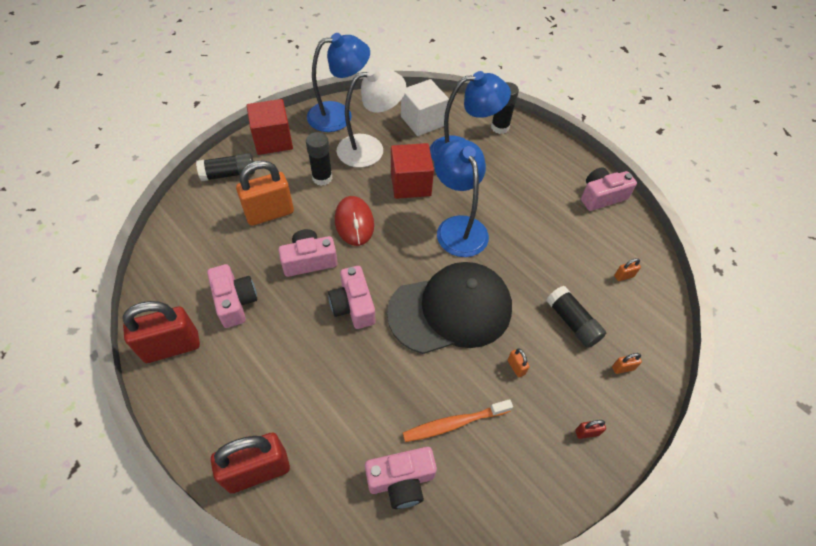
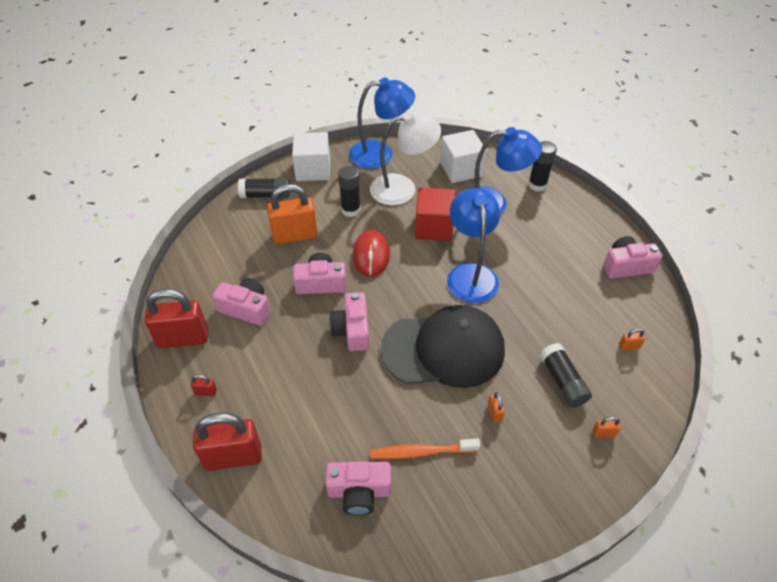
camera: 15 degrees right, 5 degrees down
(235, 302) = (246, 309): pink camera -> pink camera turned 60 degrees counterclockwise
(273, 140) = (313, 169): red cube -> white cube
(587, 432) = (550, 486): red padlock -> red padlock (206, 392)

